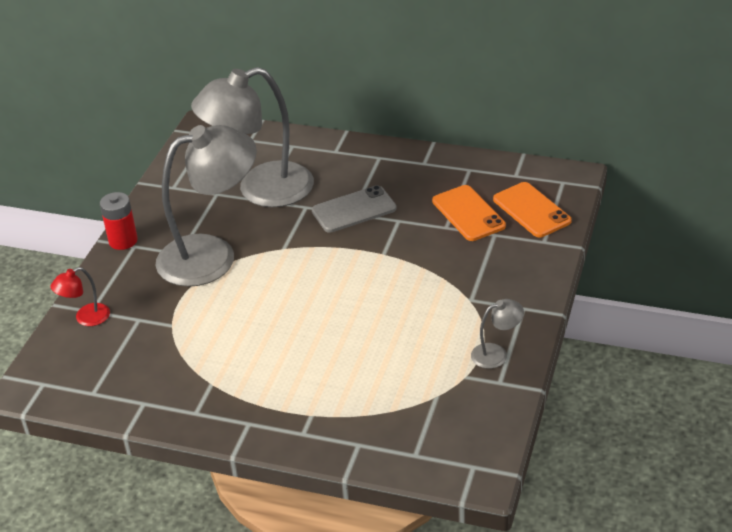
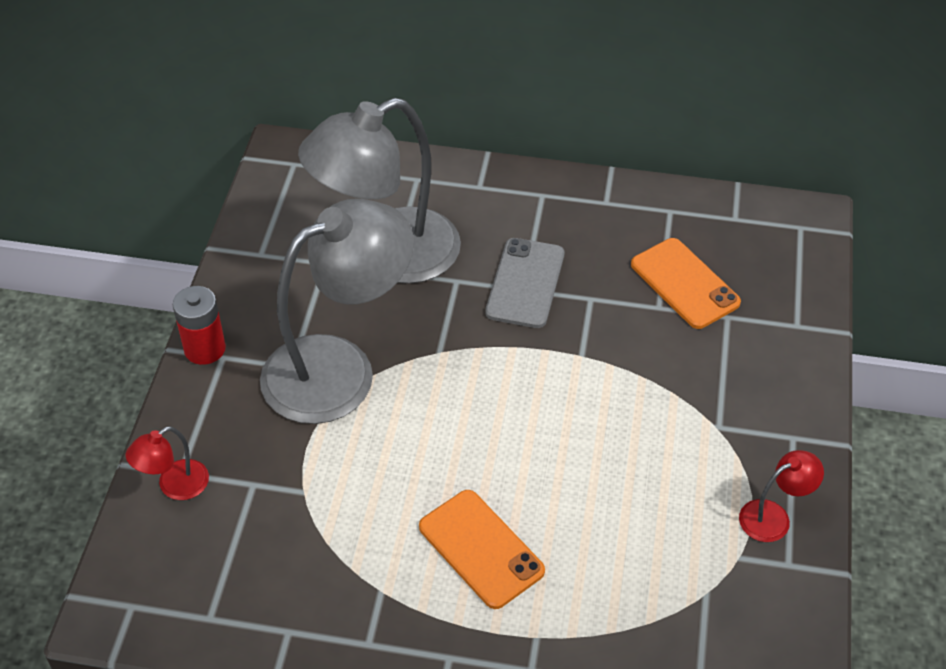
camera: 10 degrees left, 10 degrees up
(354, 210) = (525, 283): grey phone -> grey phone turned 45 degrees counterclockwise
(496, 354) = (773, 516): grey lamp -> red lamp
(531, 210) = (769, 275): orange phone -> orange phone (481, 549)

